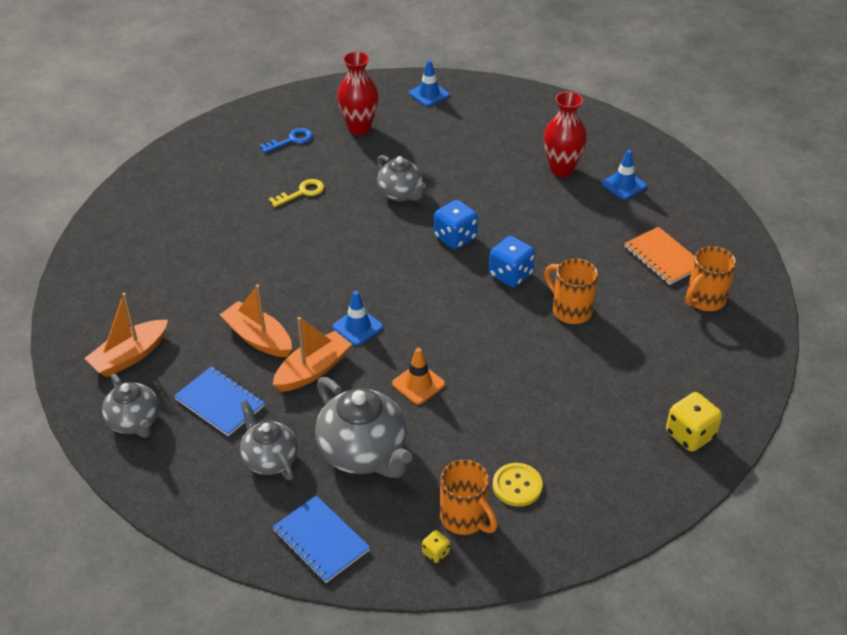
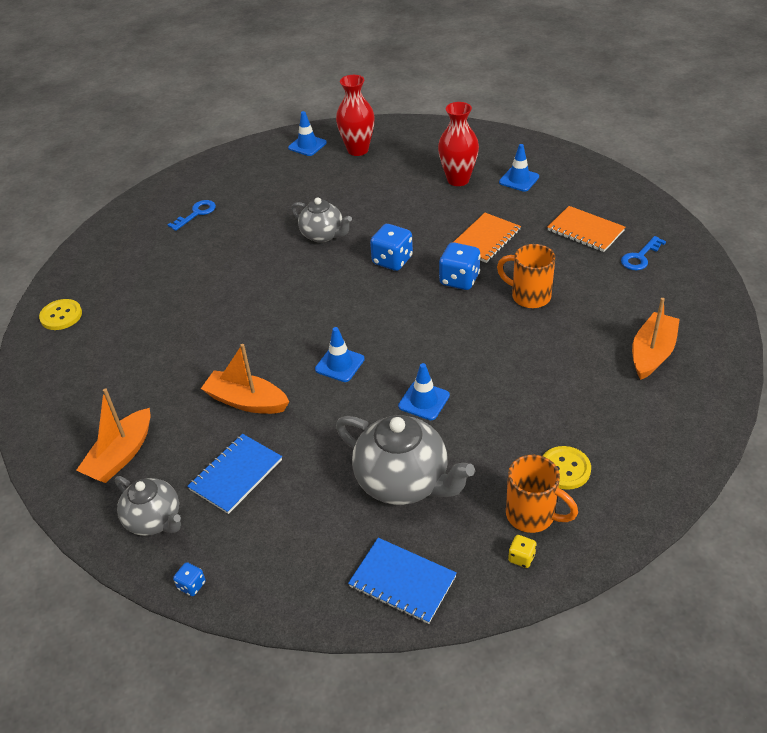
camera: 15 degrees left, 0 degrees up
(129, 211) = (61, 316): none -> yellow button
(142, 488) = (191, 585): none -> blue dice
(220, 403) = (236, 475): blue notebook -> blue notebook turned 75 degrees counterclockwise
(270, 459) = (312, 516): grey teapot -> none
(302, 192) = (228, 257): yellow key -> none
(313, 370) = (315, 416): orange boat -> orange boat (652, 353)
(359, 128) = (256, 188): red vase -> red vase (358, 150)
(418, 384) = (424, 401): orange traffic cone -> blue traffic cone
(557, 240) = (485, 239): none -> orange notebook
(690, 435) = (693, 376): yellow dice -> none
(704, 300) = (640, 257): orange mug -> blue key

